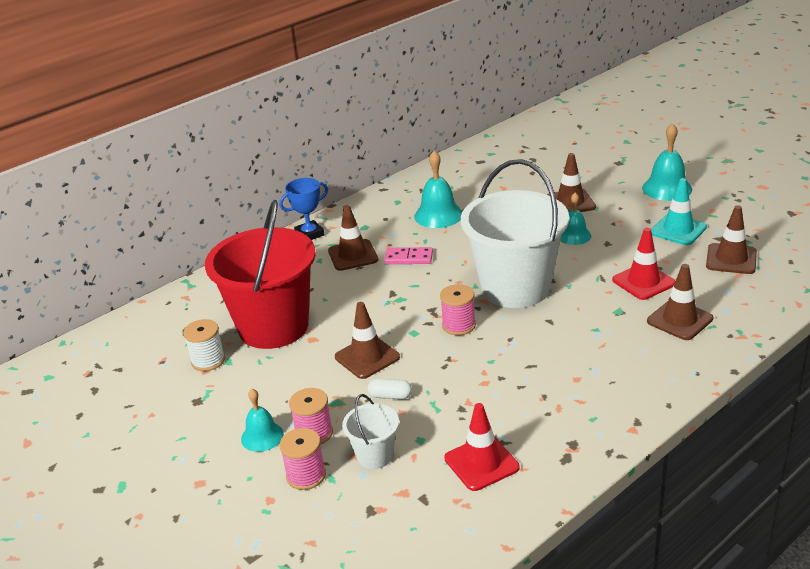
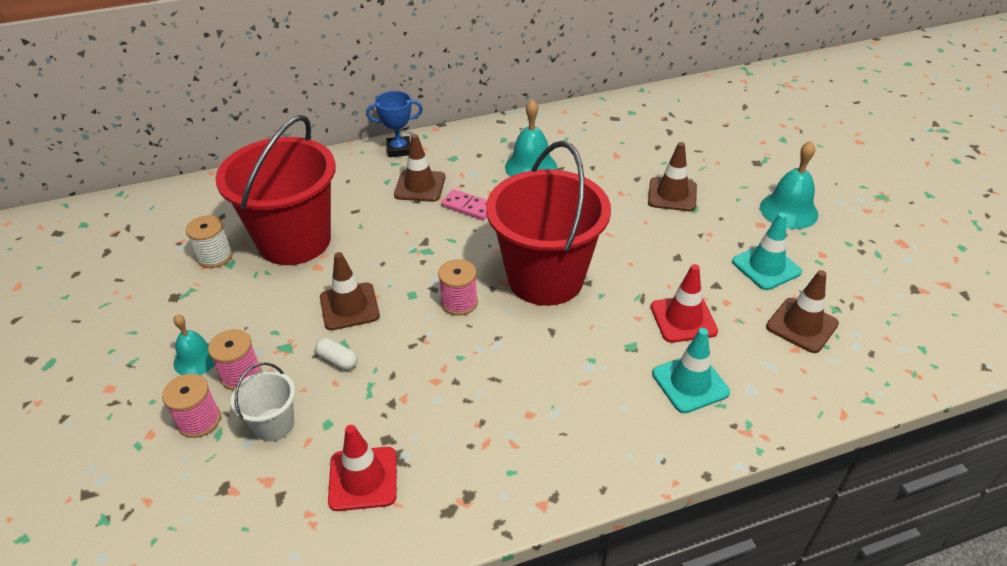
camera: 20 degrees right, 10 degrees up
(515, 288) = (545, 278): white bucket -> red bucket
(574, 235) = (648, 236): turquoise bell -> none
(679, 320) = (690, 383): brown traffic cone -> turquoise traffic cone

